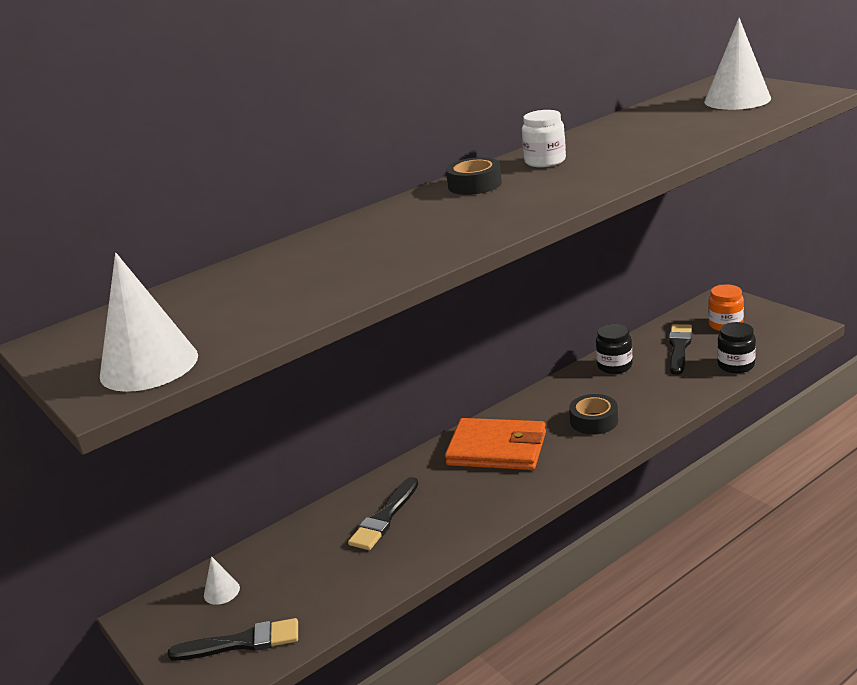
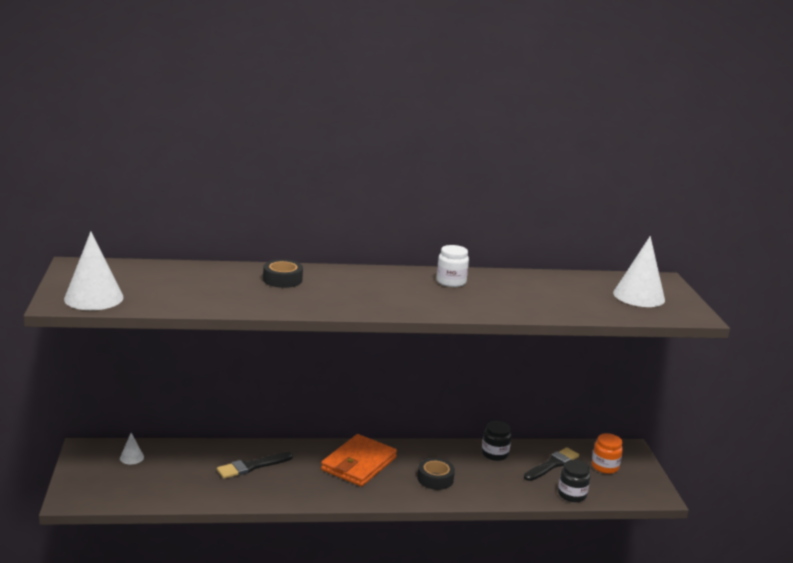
camera: 25 degrees right, 5 degrees down
(242, 642) = (112, 487): black brush -> none
(474, 185) = (389, 277): black tape -> black tape (282, 279)
(497, 449) = (358, 464): orange wallet -> orange wallet turned 75 degrees clockwise

